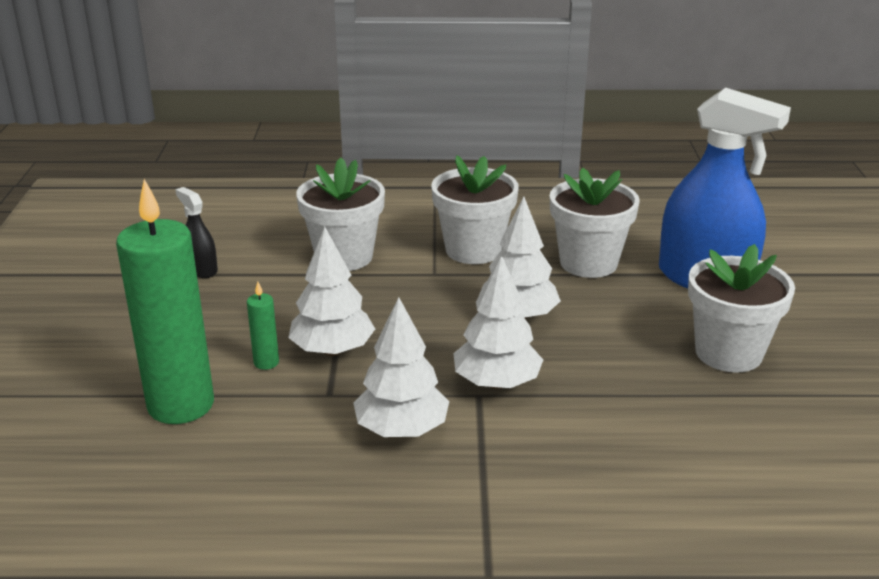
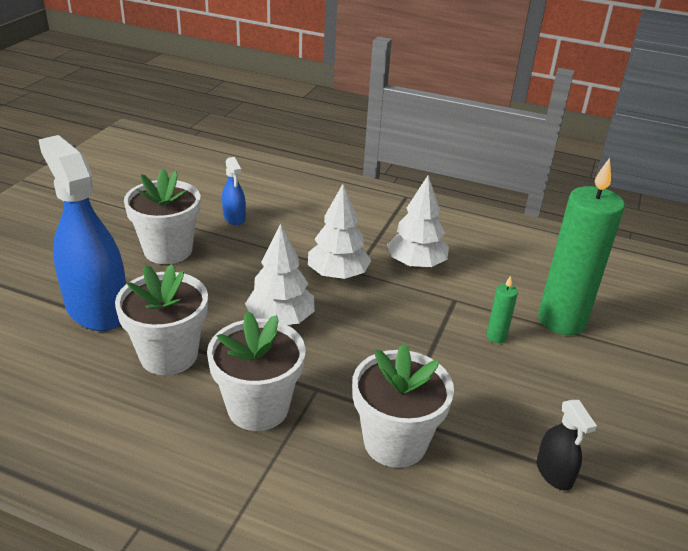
camera: 160 degrees left, 5 degrees up
(333, 350) = (442, 332): white tree -> none
(714, 426) = (234, 217): none -> blue spray bottle

